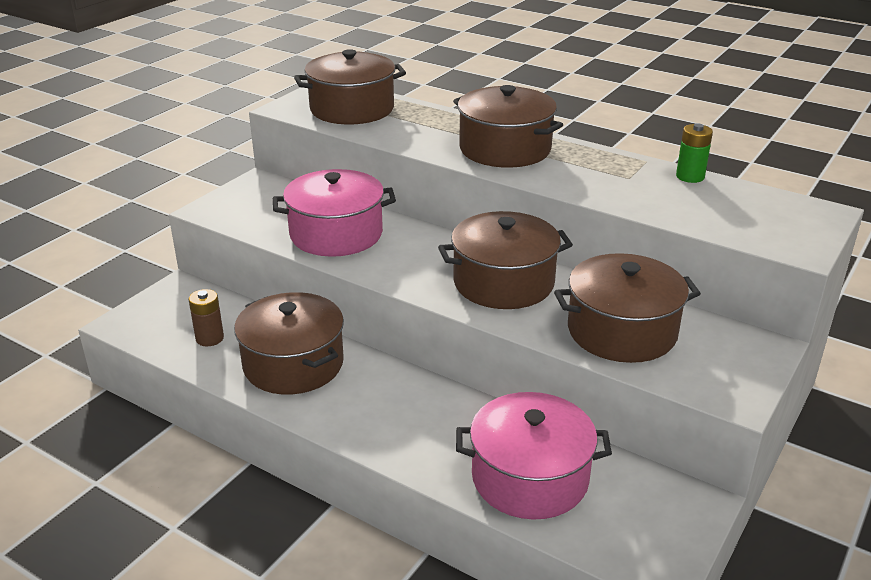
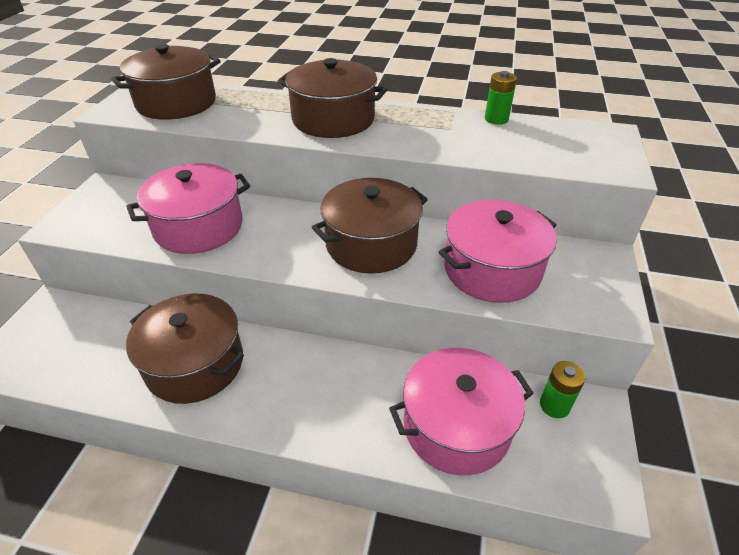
camera: 20 degrees left, 10 degrees up
(209, 338) = (100, 357): brown battery -> none
(622, 331) = (492, 270): brown pot -> pink pot
(648, 488) = (554, 405): none -> green battery

